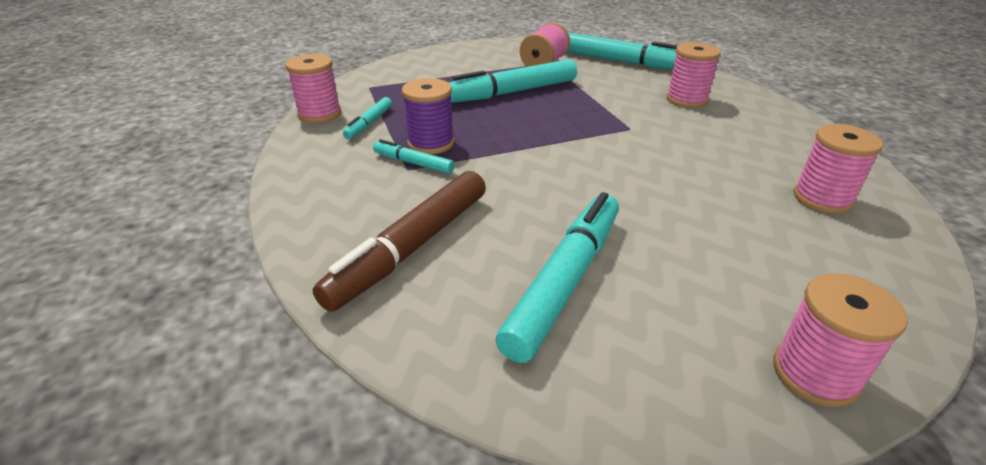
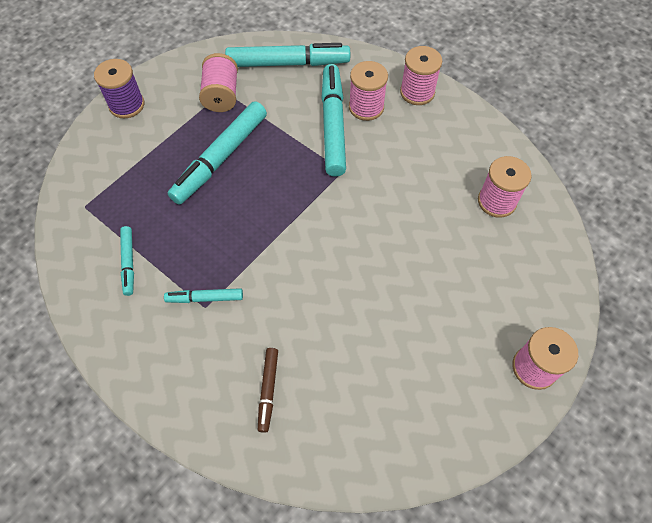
camera: 30 degrees left, 25 degrees up
(319, 114) = (72, 270): pink spool -> pink spool (417, 92)
(411, 247) = (268, 390): brown marker -> brown marker, size x0.50
(431, 143) = (201, 265): purple spool -> purple spool (127, 105)
(565, 281) = (381, 367): turquoise marker -> turquoise marker (333, 125)

